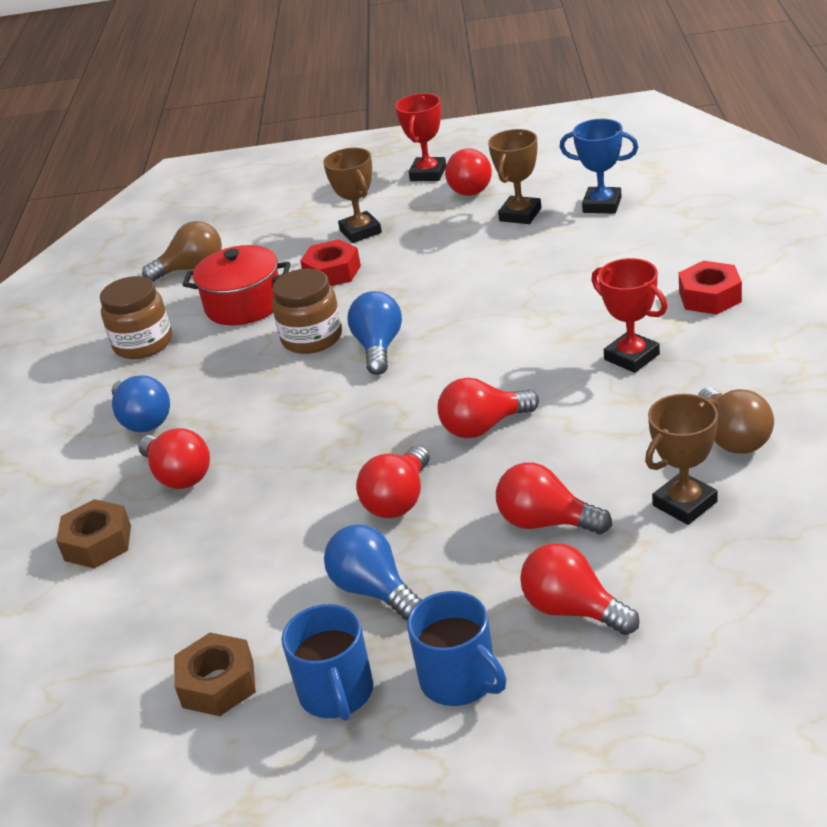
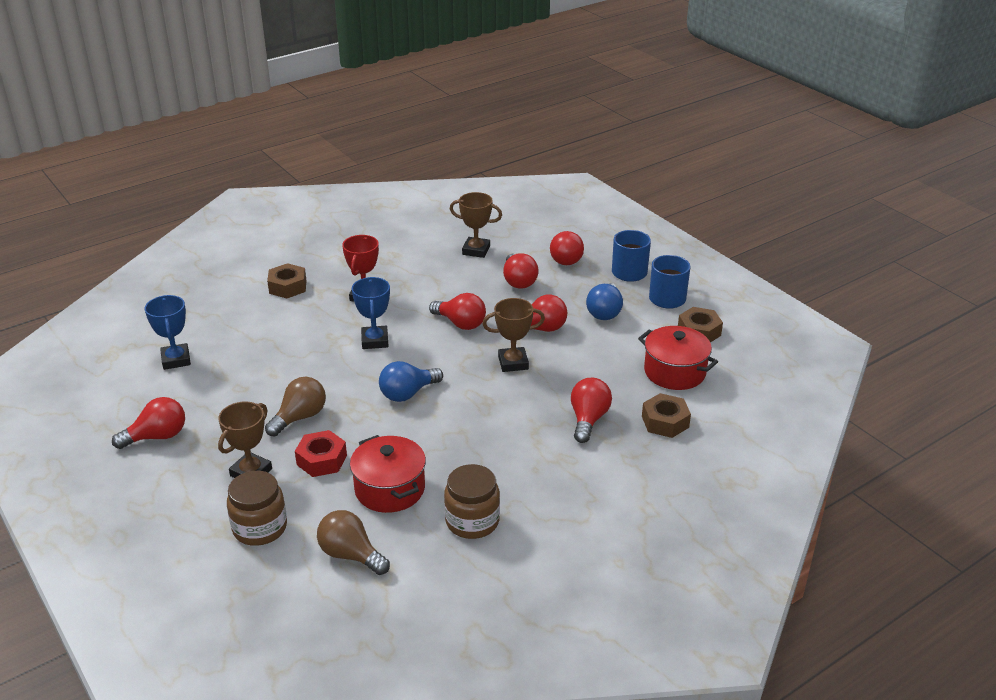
camera: 130 degrees left, 0 degrees up
(143, 420) = (554, 467): blue light bulb -> none
(167, 602) = (674, 372): none -> red pot
(312, 338) = (414, 430): brown jar -> brown jar (260, 528)
(428, 173) = (133, 474): red trophy -> none
(511, 344) = (375, 341): none -> blue trophy
(520, 214) = (200, 394): brown trophy -> brown trophy (513, 363)
(710, 297) = (288, 287): red nut -> brown nut
(733, 438) = (418, 250): brown light bulb -> brown light bulb (300, 417)

